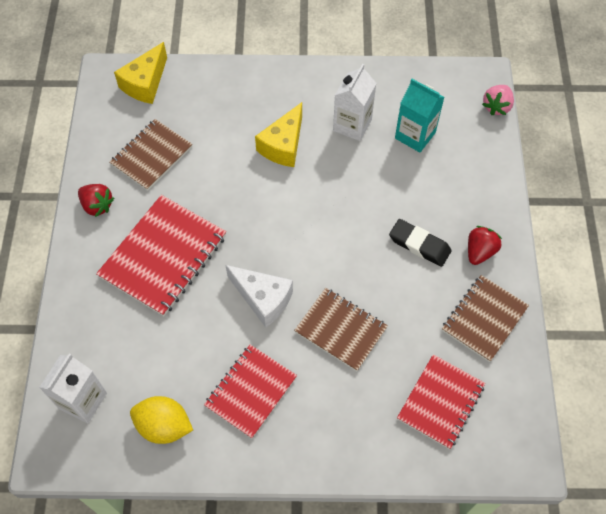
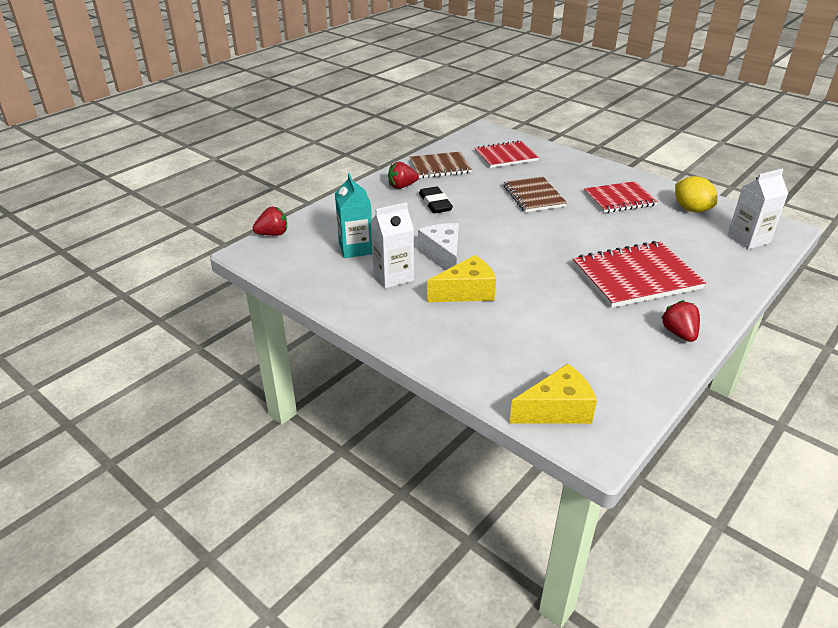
camera: 140 degrees left, 25 degrees down
(151, 156) = (598, 343): brown notebook -> none
(263, 299) = (573, 227): white cheese -> white cheese (443, 256)
(496, 107) = (273, 234): pink strawberry -> red strawberry

